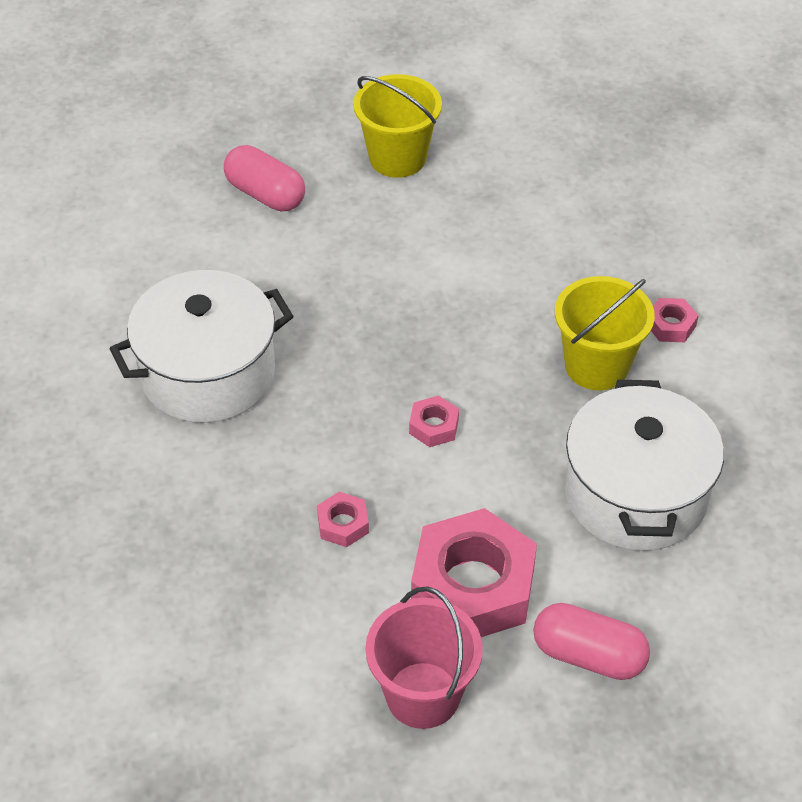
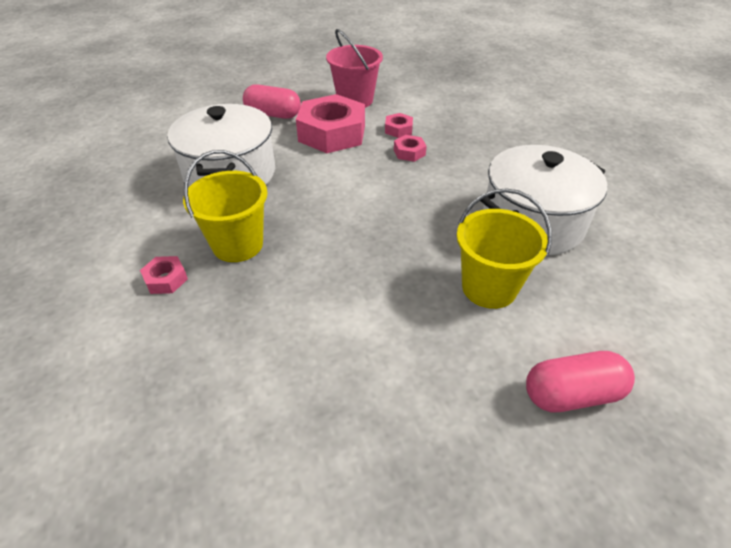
camera: 175 degrees right, 5 degrees down
(265, 194) = (572, 394): pink capsule -> pink capsule turned 45 degrees counterclockwise
(397, 158) = (436, 465): yellow bucket -> yellow bucket (489, 287)
(434, 426) = (361, 200): pink nut -> pink nut (398, 129)

